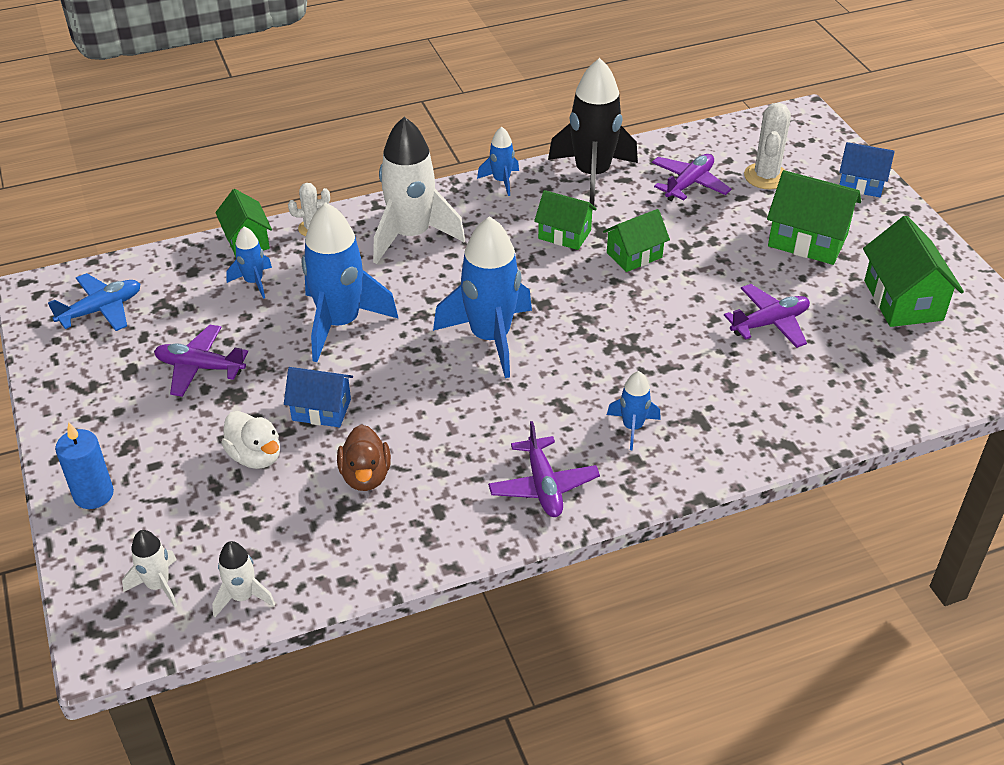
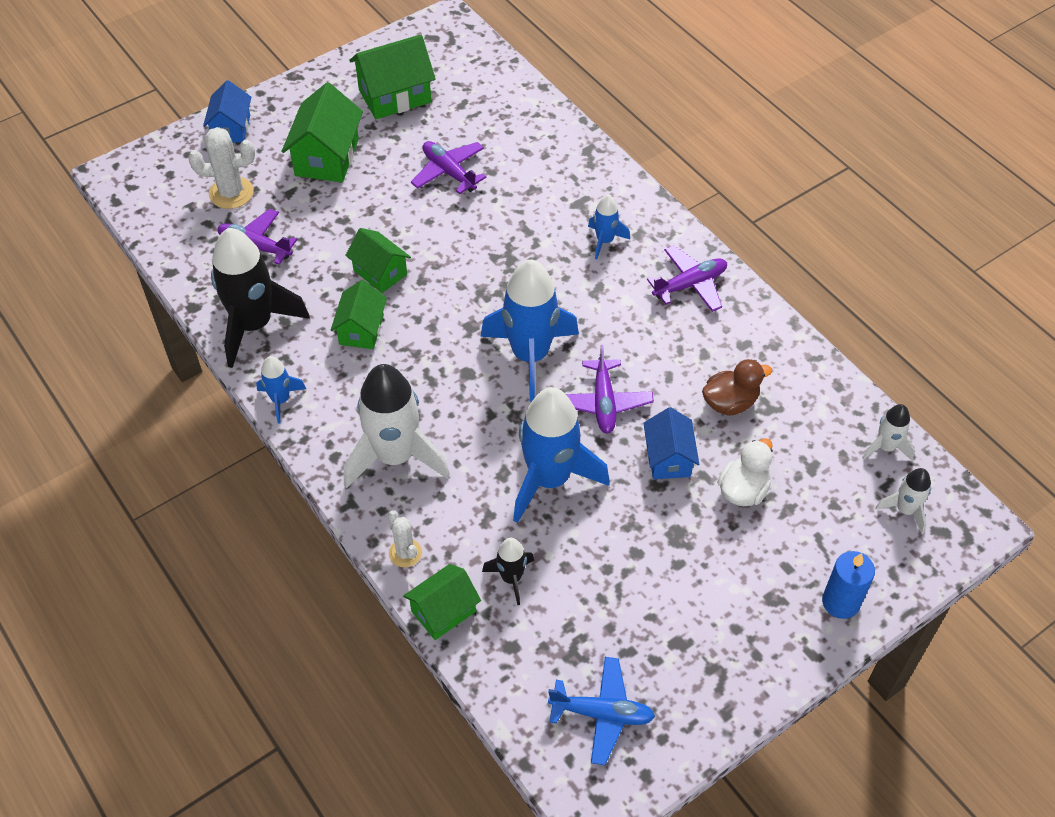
camera: 105 degrees left, 10 degrees up
(101, 310) = (602, 714): blue plane -> blue plane turned 150 degrees clockwise
(200, 367) = (652, 579): purple plane -> purple plane (603, 402)
(254, 282) = (511, 578): blue rocket -> black rocket

